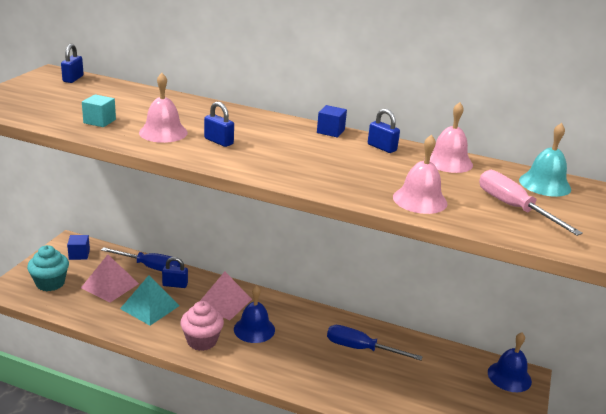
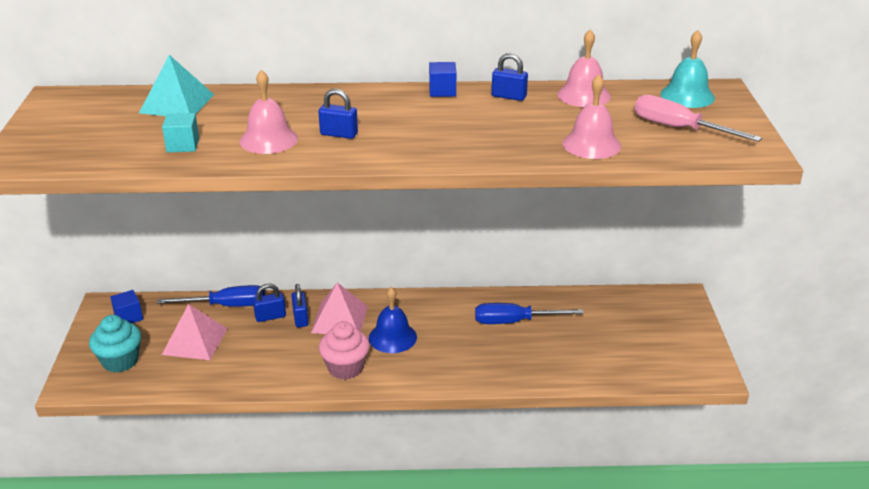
camera: 20 degrees left, 5 degrees up
(73, 79) = (91, 99): blue padlock -> blue padlock (300, 318)
(150, 307) = (260, 350): turquoise pyramid -> turquoise pyramid (177, 103)
(509, 376) = (669, 303): blue bell -> none

